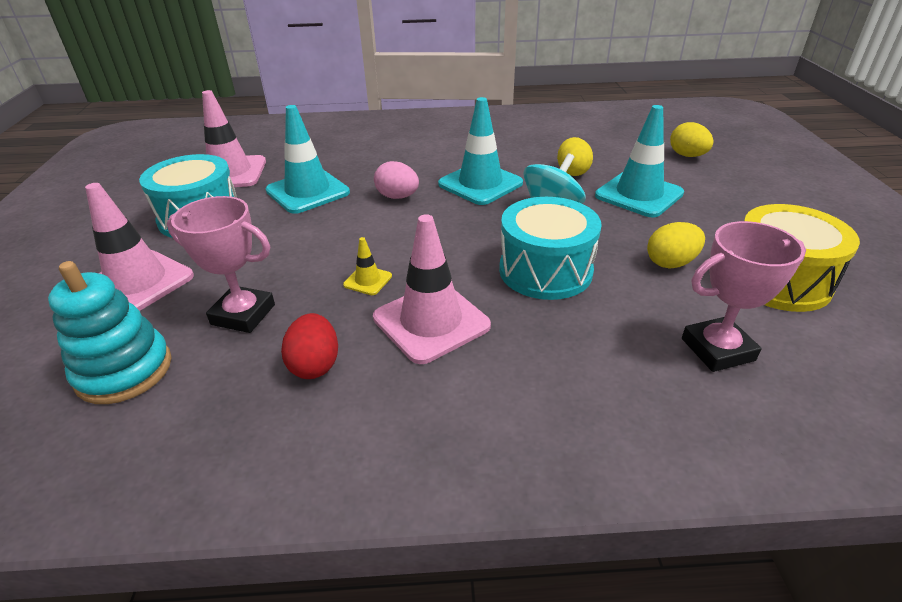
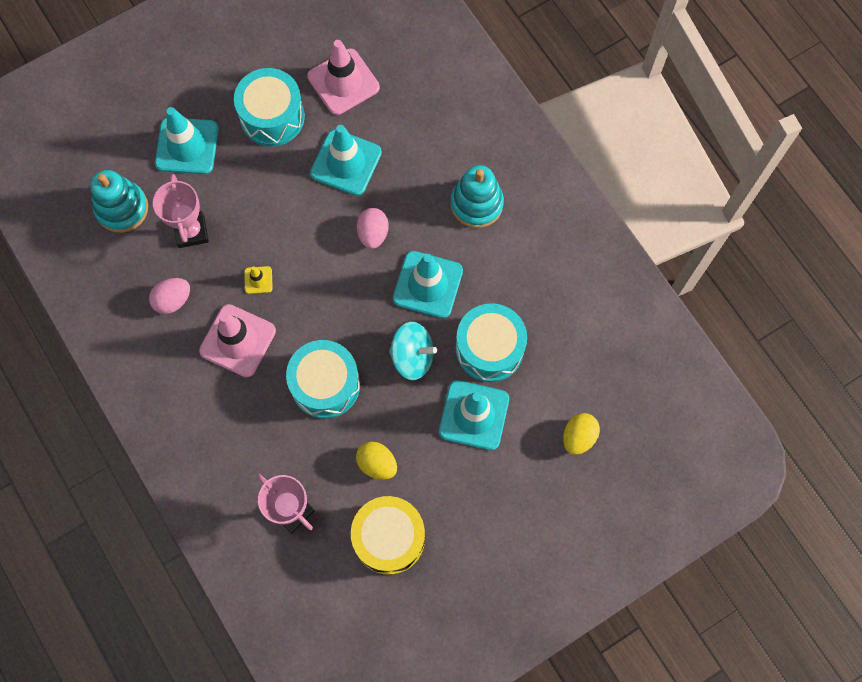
camera: 60 degrees right, 35 degrees up
(137, 283) = (187, 146): pink traffic cone -> turquoise traffic cone
(315, 365) = (173, 300): red egg -> pink egg
(427, 146) = (476, 204): none -> turquoise stacking toy
(572, 172) = (489, 349): yellow egg -> turquoise drum

